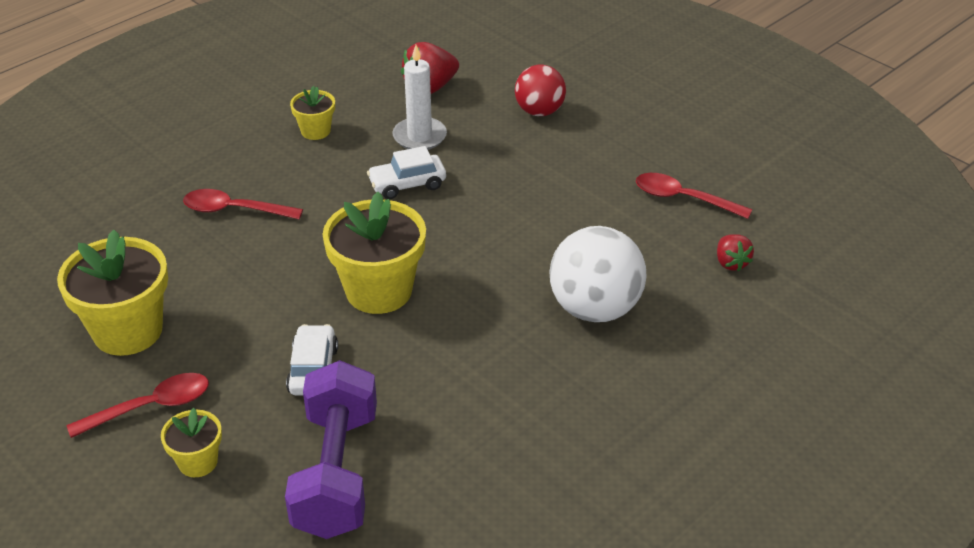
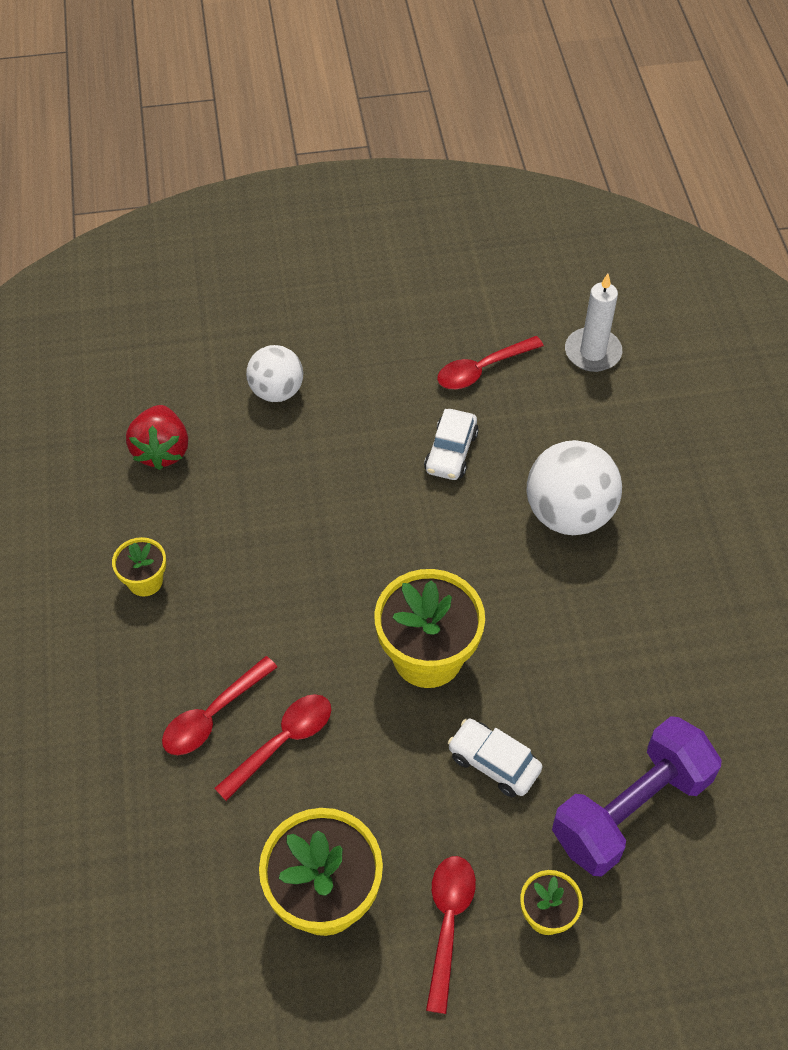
camera: 55 degrees left, 15 degrees up
(240, 252) = (283, 742): none -> red spoon
(336, 473) = (630, 809): purple dumbbell -> purple dumbbell turned 75 degrees counterclockwise
(407, 184) = (295, 552): white car -> white car (451, 452)
(419, 137) = (232, 502): white candle -> white candle (592, 352)
(539, 111) = (276, 391): red ball -> white ball
(731, 263) = (583, 391): red strawberry -> none

